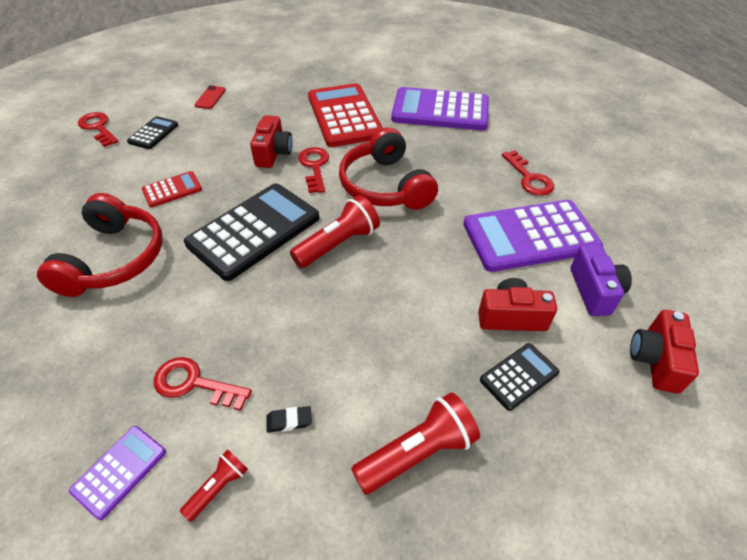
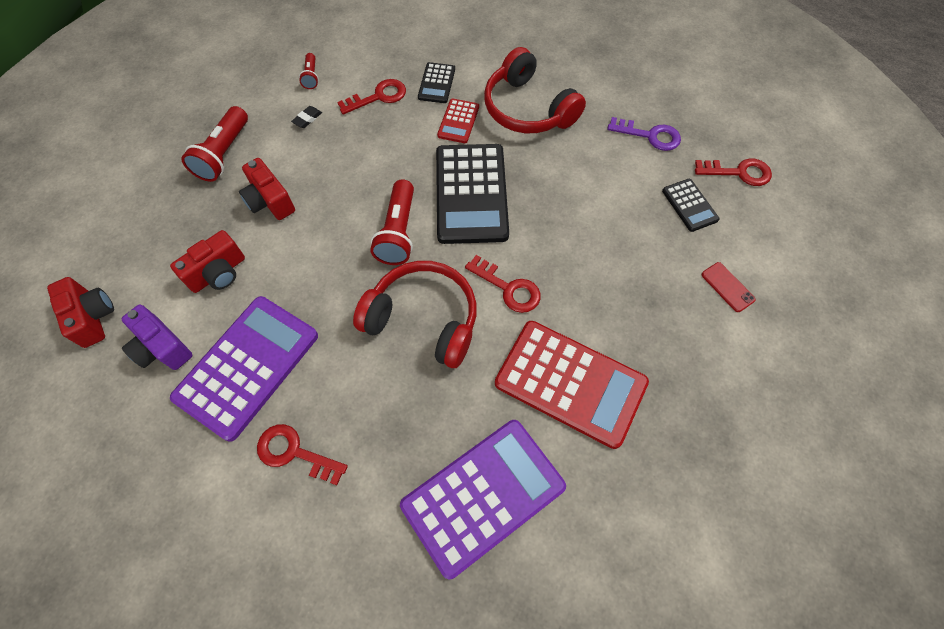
camera: 135 degrees right, 15 degrees up
(90, 178) = (650, 136): none -> purple key
(119, 471) = (364, 51): purple calculator -> none
(172, 190) = (579, 174): red calculator -> red calculator (458, 121)
(273, 153) = (562, 272): red camera -> red camera (270, 201)
(519, 376) = (188, 235): black calculator -> black calculator (436, 83)

